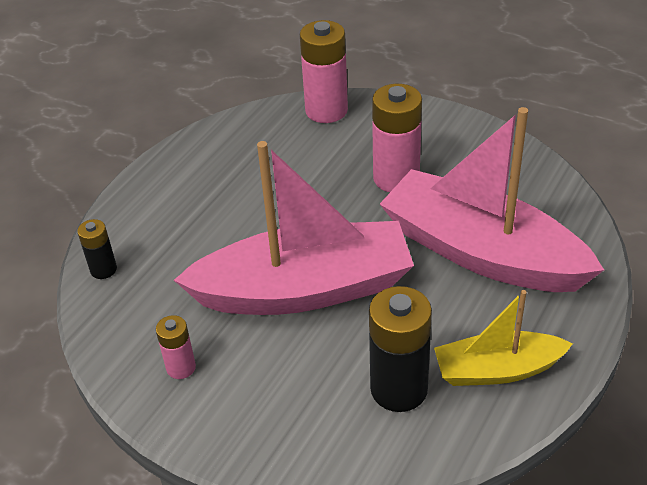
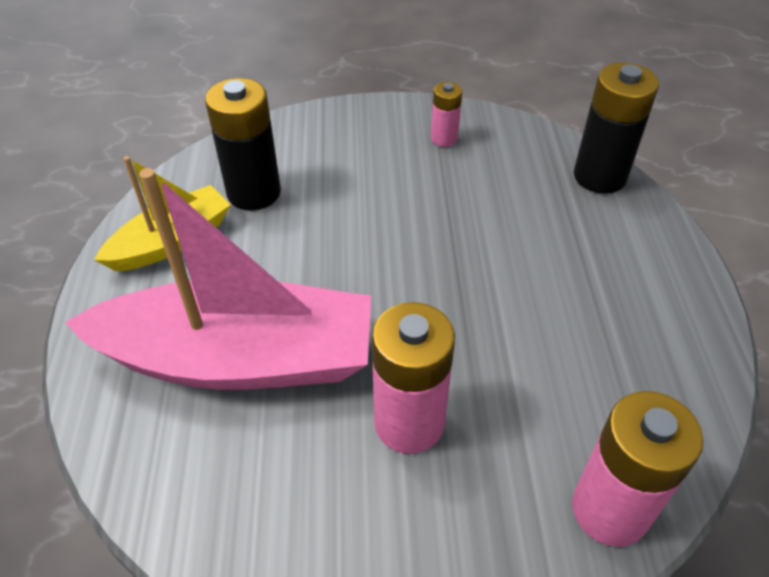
camera: 145 degrees right, 5 degrees up
(103, 269) = (599, 176): black battery -> black battery, size x1.87
(304, 289) = (402, 236): pink boat -> none

